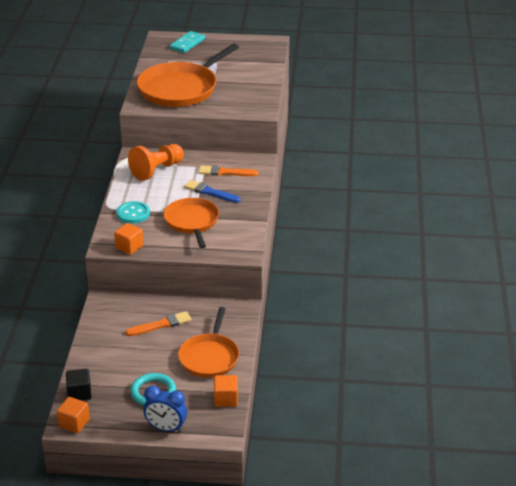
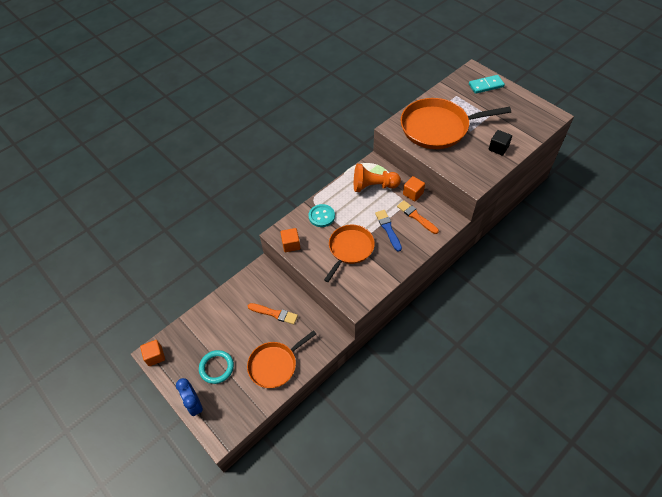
camera: 45 degrees right, 20 degrees up
(79, 393) = (180, 334): black cube -> black cube (498, 148)
(226, 399) = (249, 410): orange cube -> orange cube (413, 193)

